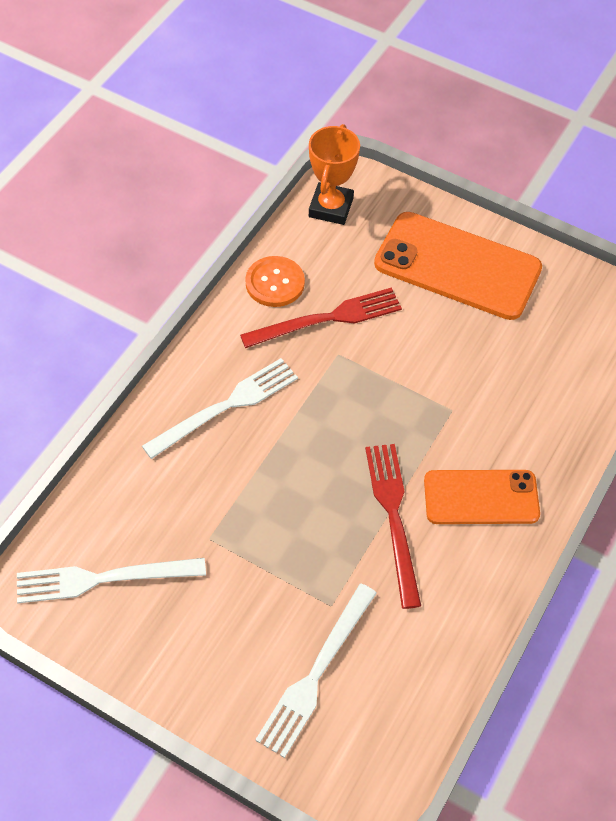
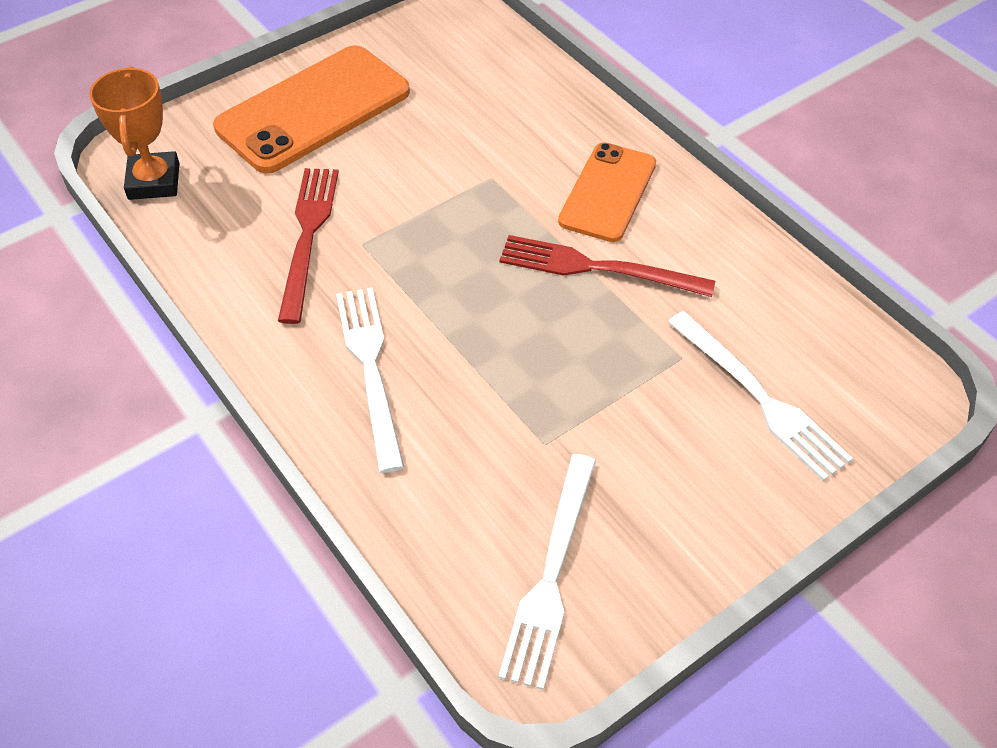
camera: 65 degrees left, 5 degrees down
(275, 283) = (224, 266): orange button -> none
(331, 207) = (154, 181): orange trophy -> orange trophy turned 45 degrees clockwise

